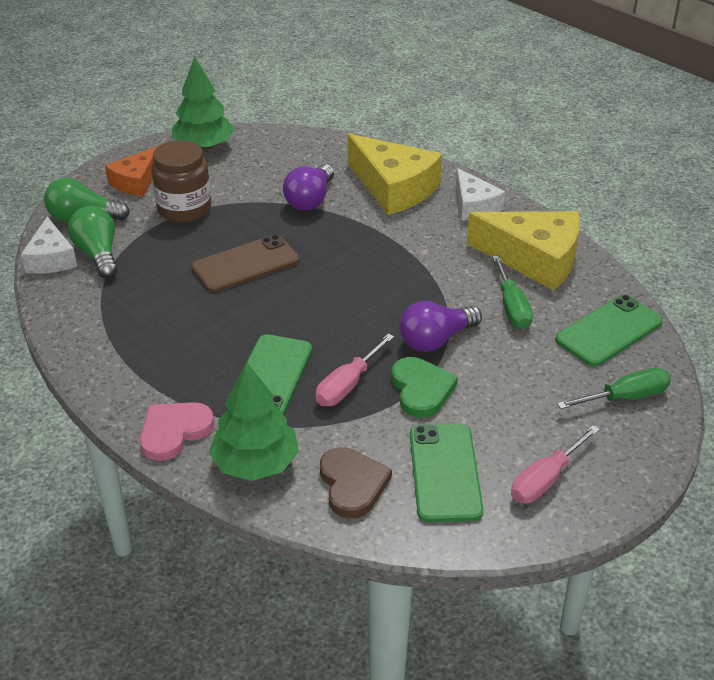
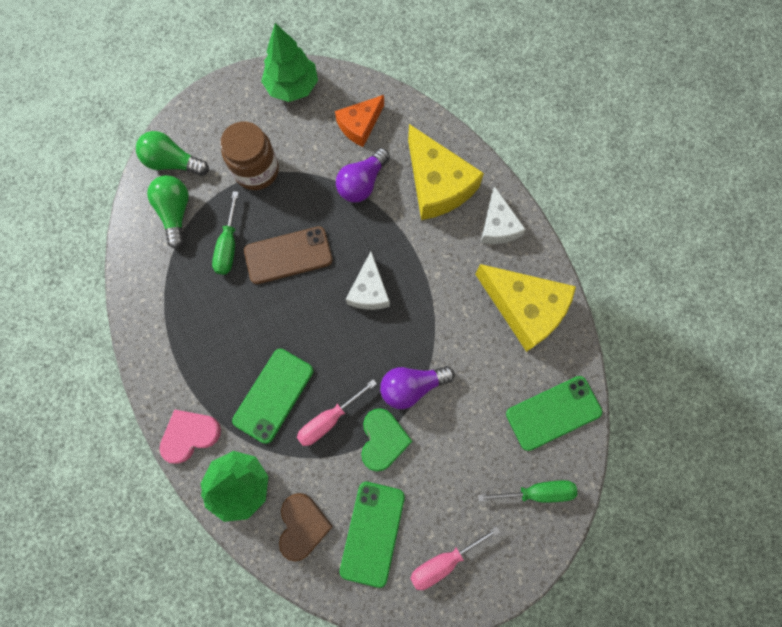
camera: 15 degrees right, 35 degrees up
(51, 258) = (139, 209): white cheese -> white cheese (369, 290)
(136, 181) = (225, 123): orange cheese -> orange cheese (360, 125)
(511, 307) = (485, 363): green screwdriver -> green screwdriver (229, 245)

